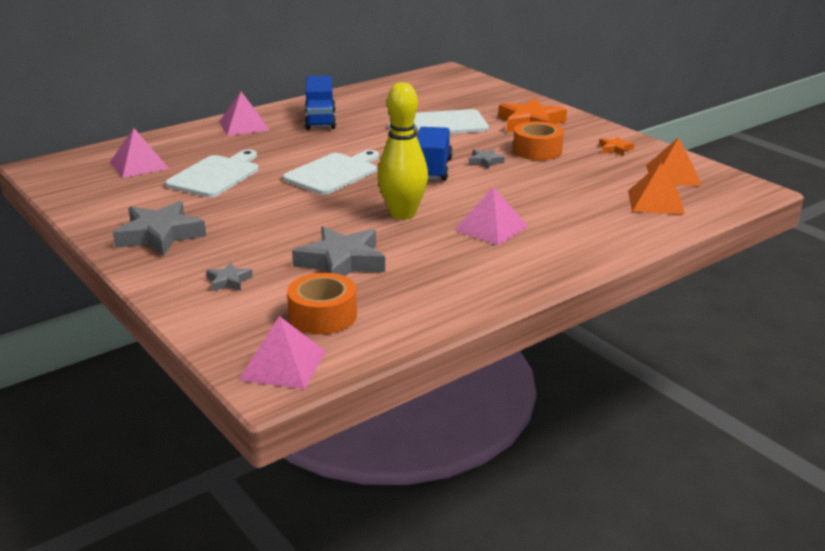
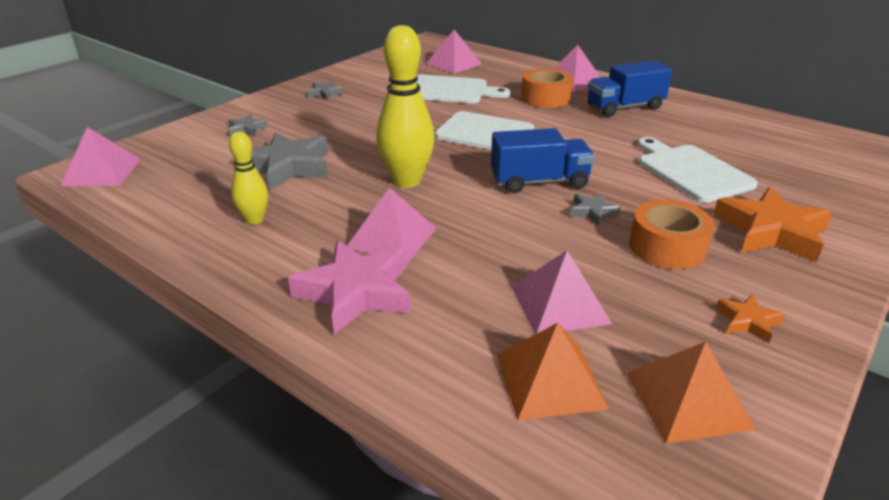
camera: 75 degrees right, 5 degrees up
(160, 235) = (325, 93): grey star -> grey star, size x0.48
(323, 316) = (182, 174): orange tape -> orange tape (546, 98)
(438, 279) = (254, 220): none -> yellow bowling pin
(559, 245) = (356, 292): none -> pink star
(588, 188) = (559, 304): none -> pink pyramid

